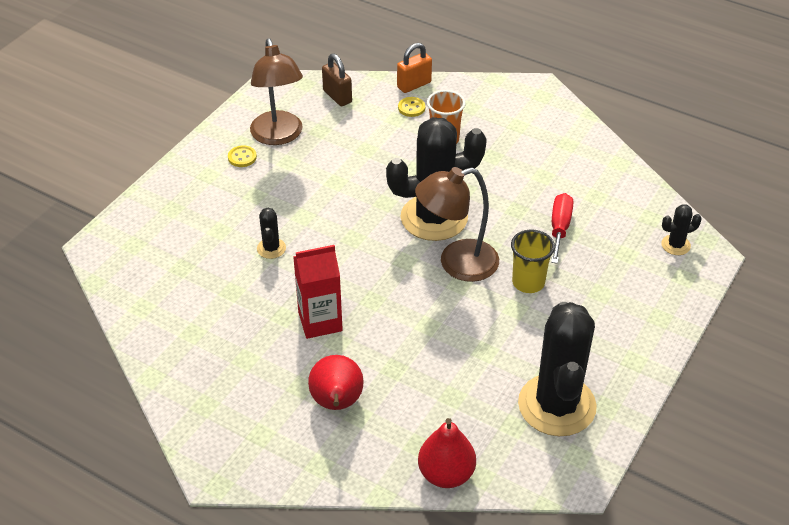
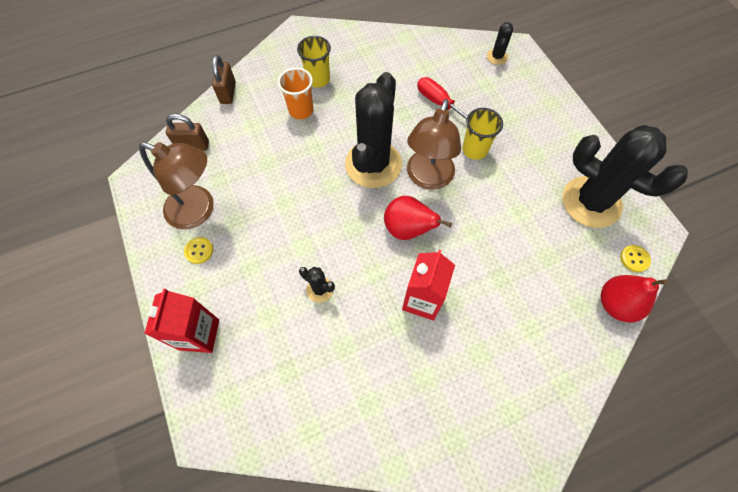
camera: 55 degrees left, 20 degrees up
(171, 199) = (199, 334): none -> red carton
(337, 403) = (511, 337): red pear -> red pear (407, 229)
(411, 108) = (250, 109): yellow button -> yellow button (634, 259)
(414, 85) = (228, 93): orange padlock -> brown padlock
(493, 131) = (318, 79): none -> yellow cup

